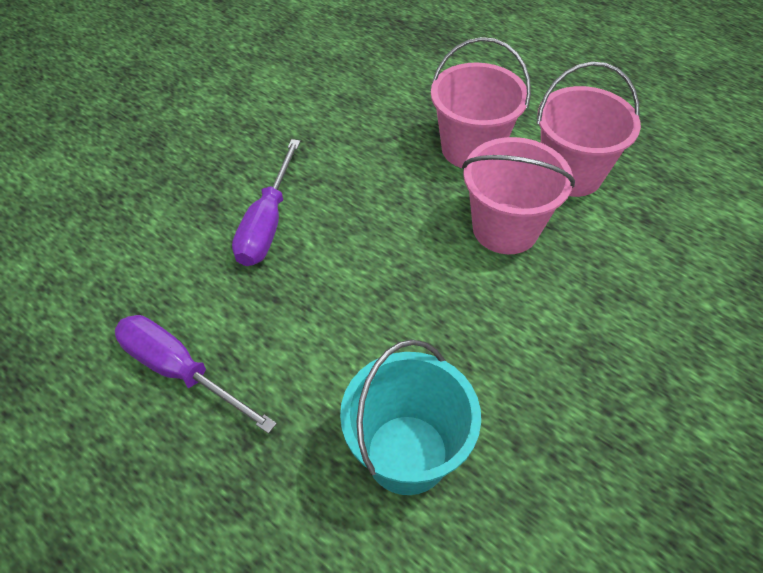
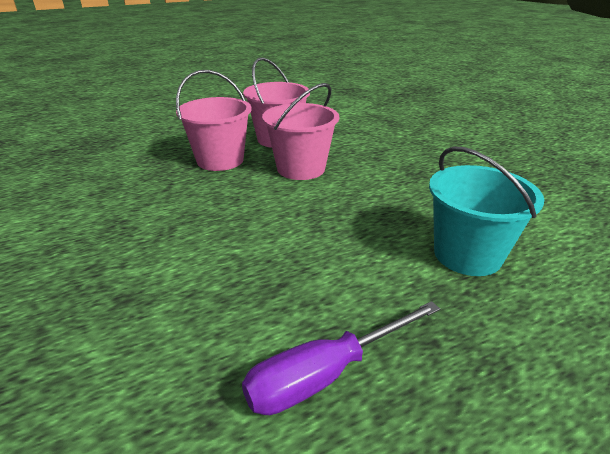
camera: 65 degrees left, 20 degrees down
(267, 223) = (189, 267): purple screwdriver -> none

